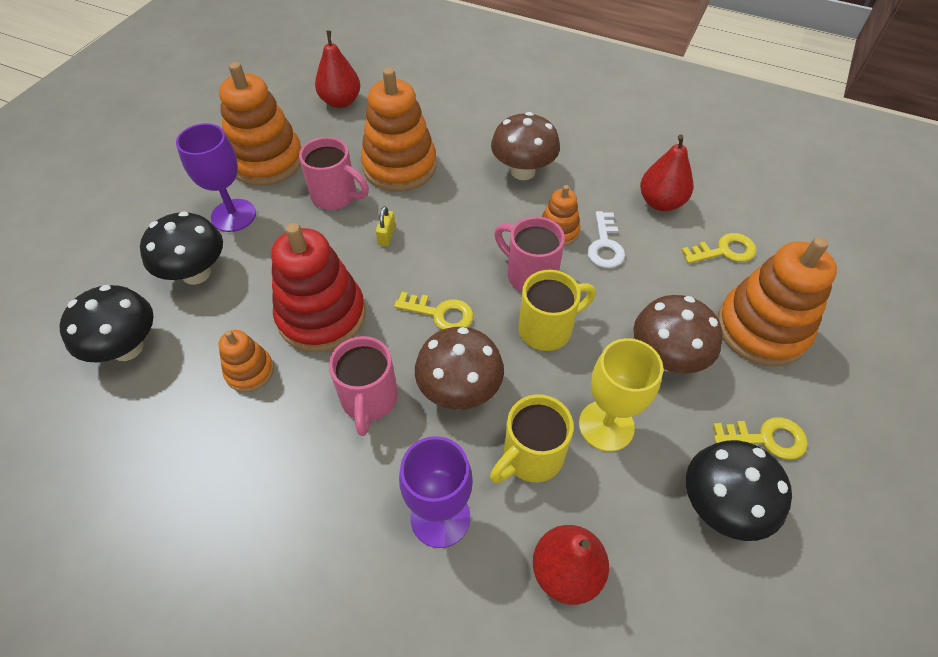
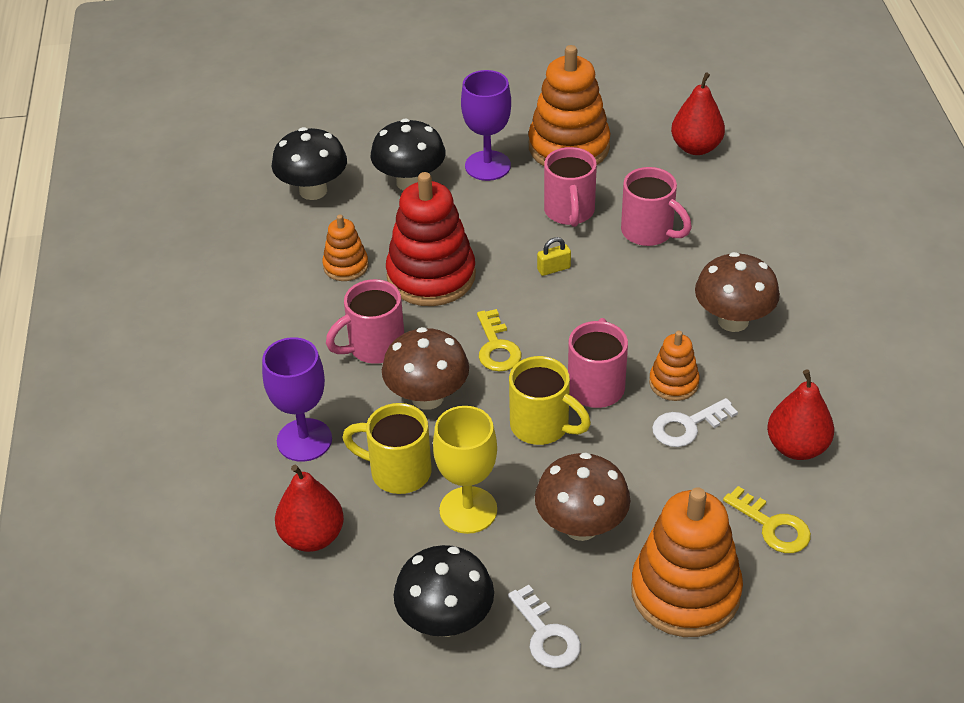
camera: 60 degrees right, 10 degrees down
(399, 166) = (649, 232): orange stacking toy -> pink mug
(766, 438) = (546, 635): yellow key -> white key

